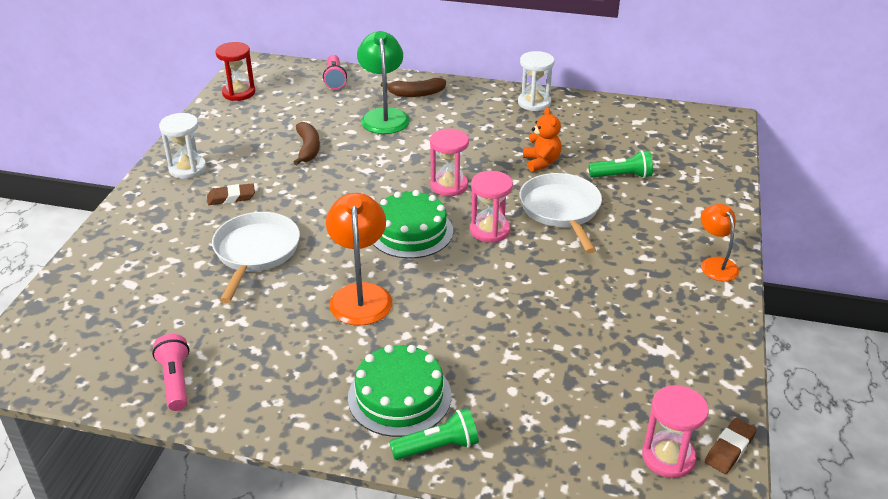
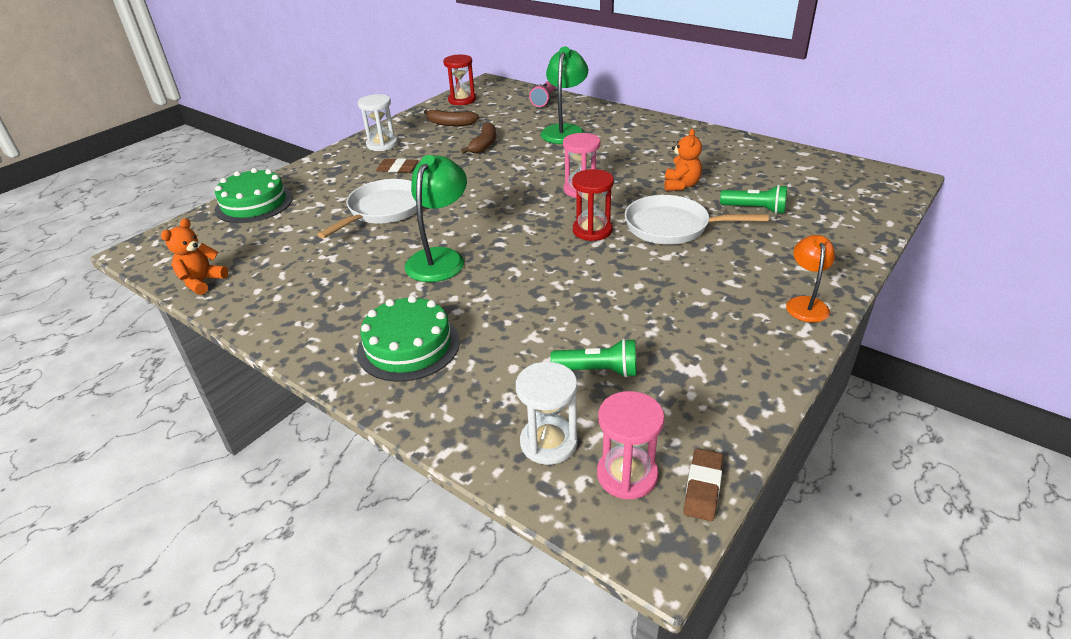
camera: 25 degrees right, 0 degrees up
(112, 386) = (202, 282): none -> orange teddy bear
(175, 381) = (247, 289): pink flashlight -> none
(360, 295) = (440, 258): orange lamp -> green lamp
(411, 231) = (520, 218): green cake -> green cake (254, 204)
(416, 94) = (604, 119): brown banana -> brown banana (450, 124)
(437, 447) = (408, 398): green flashlight -> green flashlight (598, 371)
(490, 230) = (592, 230): pink hourglass -> red hourglass
(534, 103) = (708, 139): white hourglass -> white hourglass (548, 442)
(561, 210) = (672, 227): white pan -> white pan turned 90 degrees counterclockwise
(729, 449) = (703, 487): brown eraser -> brown eraser turned 45 degrees counterclockwise

